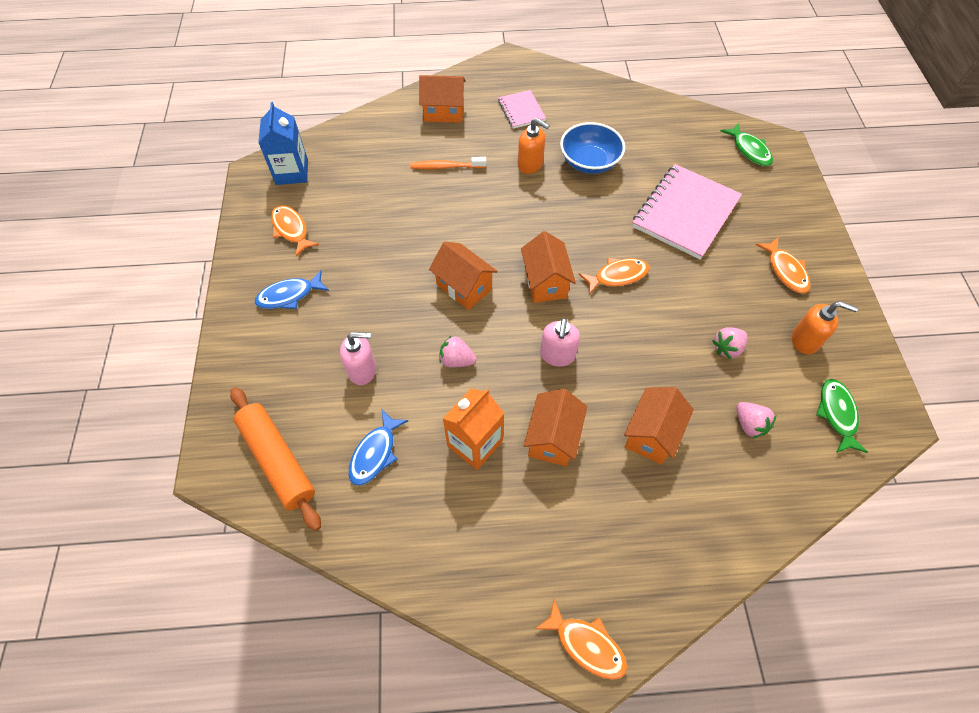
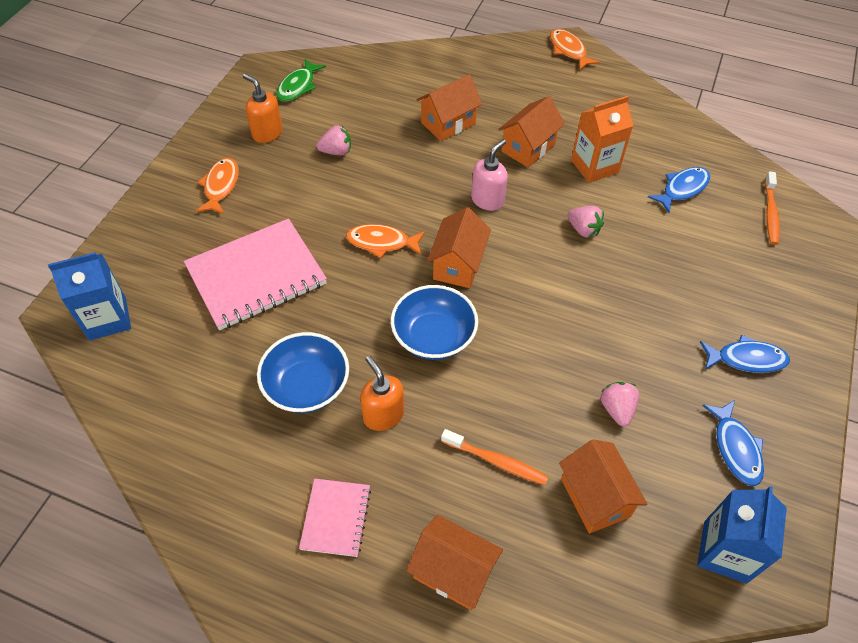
camera: 155 degrees left, 5 degrees down
(278, 460) = (770, 213): orange rolling pin -> orange toothbrush
(291, 229) = (735, 448): orange fish -> blue fish
(362, 370) = (678, 254): pink soap dispenser -> none
(464, 287) = (545, 293): orange house -> orange house (595, 497)
(529, 222) = (433, 336): none -> blue bowl
(749, 150) = (107, 319): green fish -> blue carton
(749, 424) = (369, 103): pink strawberry -> pink strawberry (616, 409)

